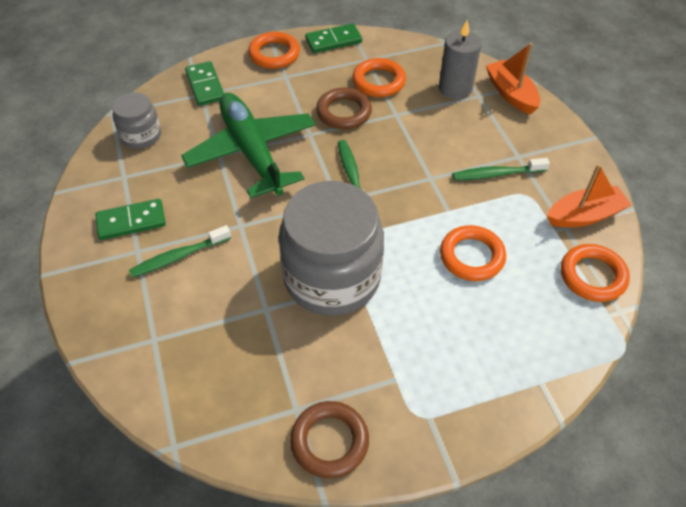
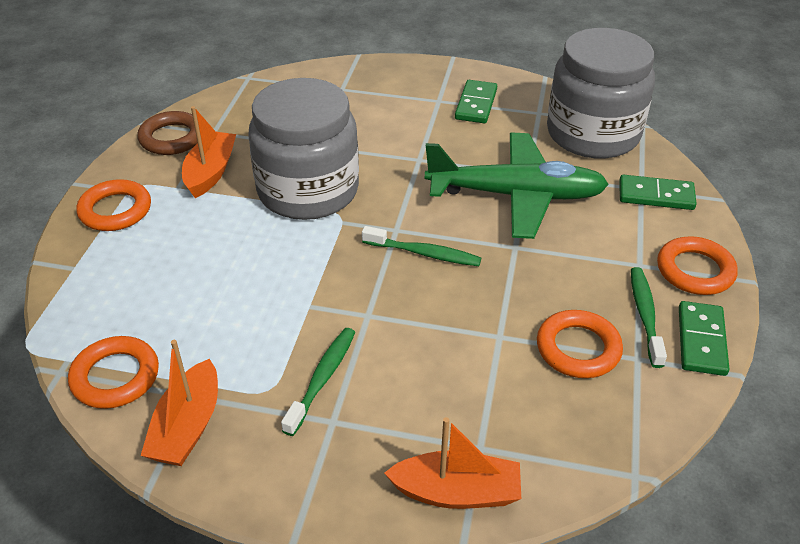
camera: 120 degrees right, 10 degrees down
(141, 136) = (593, 134): grey jar -> grey jar, size x2.03
(178, 257) = (413, 118): green toothbrush -> green toothbrush (645, 315)
(344, 112) = (535, 289): brown ring -> none
(357, 366) = (210, 172): none -> orange boat
(455, 88) = (512, 427): grey candle -> none
(471, 256) = (237, 293): orange ring -> orange ring (115, 210)

